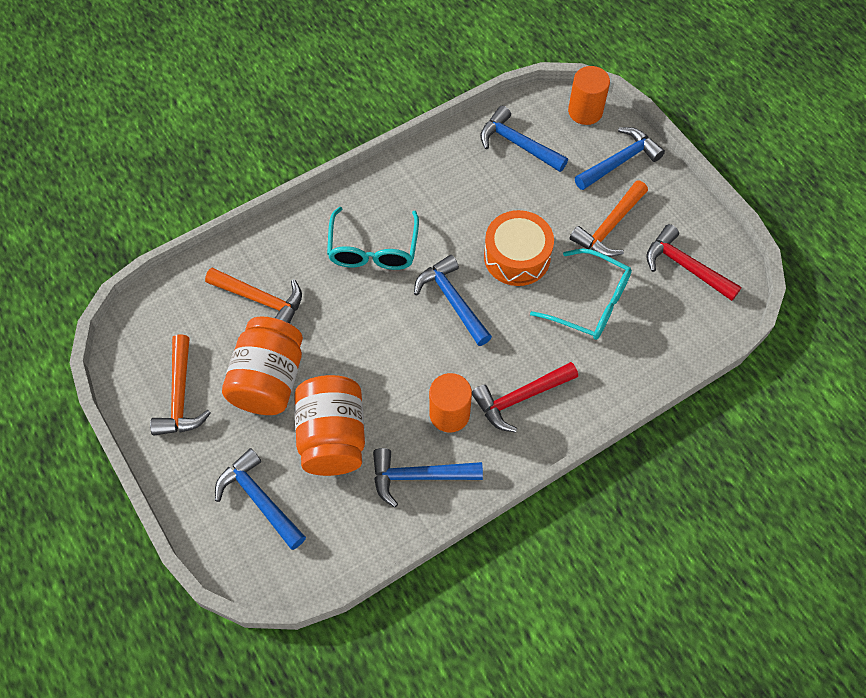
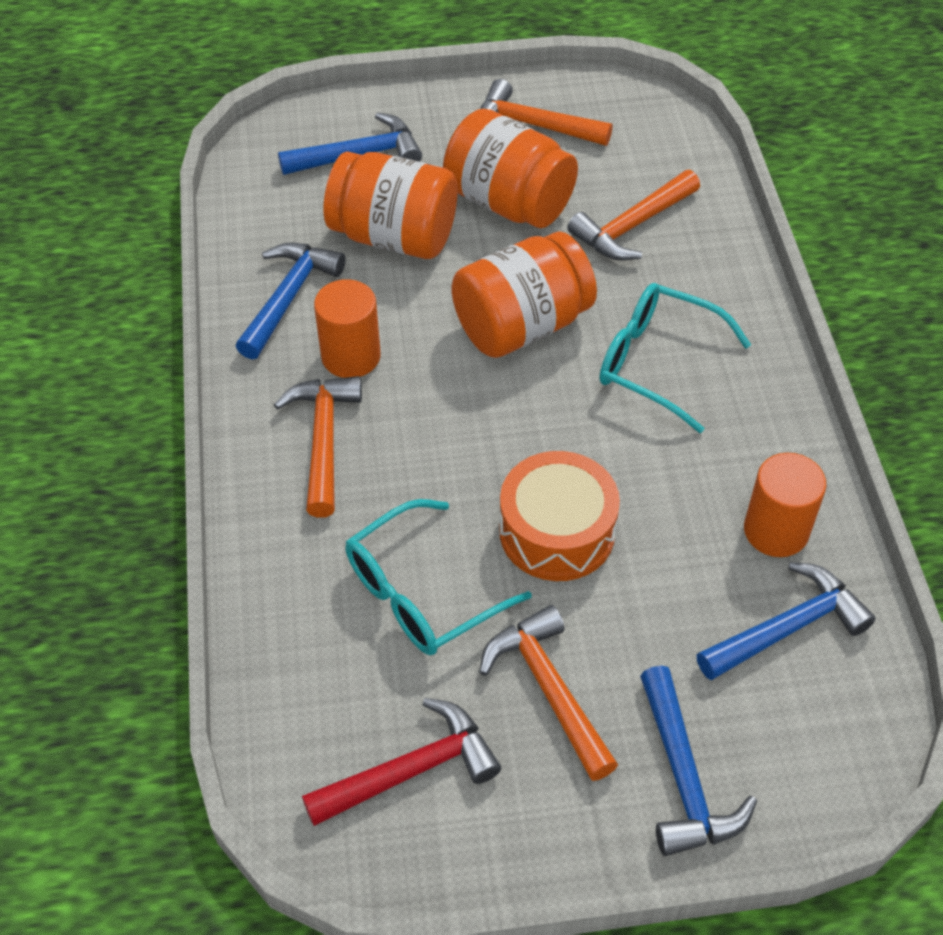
camera: 115 degrees right, 10 degrees down
(377, 329) = (521, 325): none -> orange jar
(452, 300) = (522, 422): blue hammer -> none
(520, 398) = (323, 440): red hammer -> orange hammer
(585, 111) = (827, 774): orange cylinder -> orange cylinder (776, 530)

